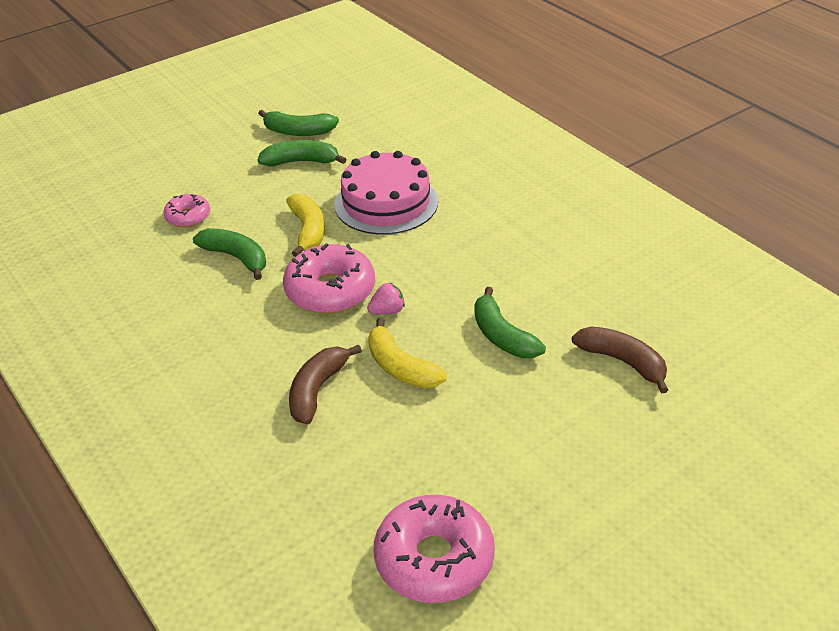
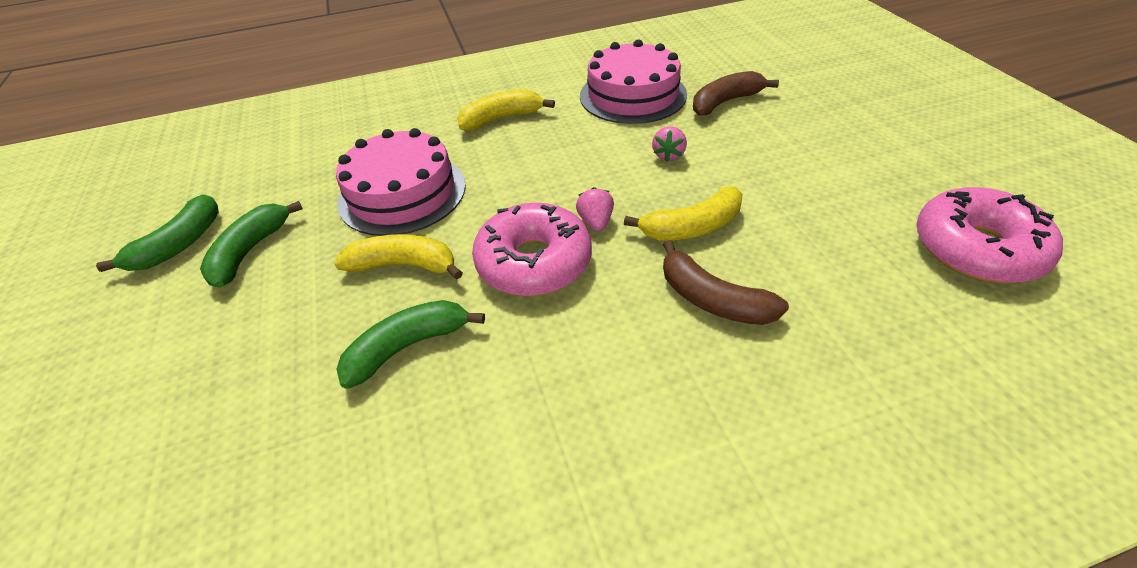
camera: 70 degrees left, 5 degrees up
(188, 217) = (260, 397): pink donut -> none
(502, 336) = (668, 155): green banana -> pink strawberry
(515, 221) = (501, 118): none -> yellow banana
(602, 293) = (632, 95): none -> pink cake

